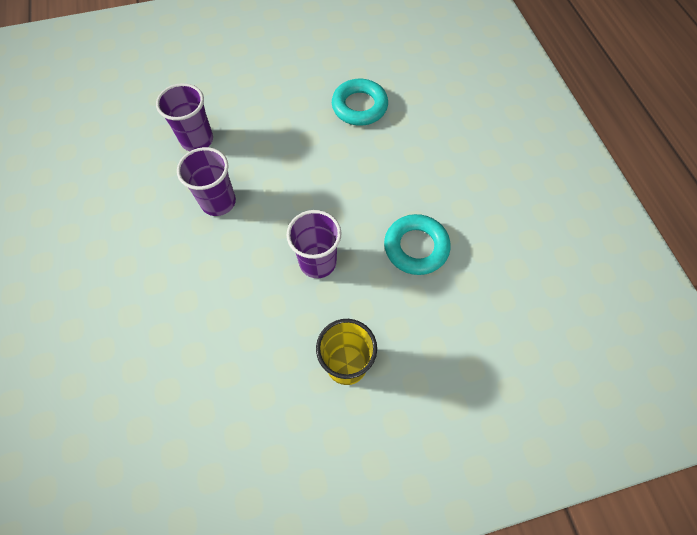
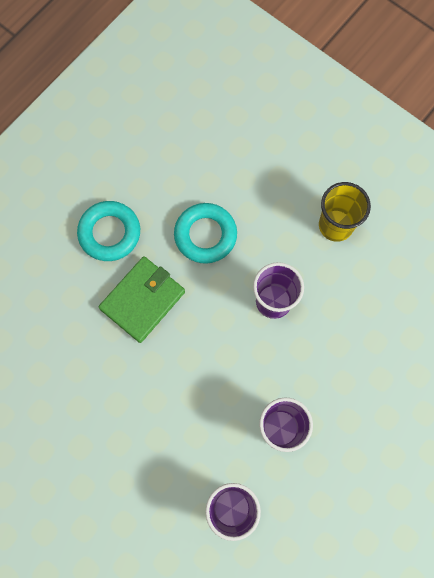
camera: 125 degrees left, 10 degrees up
(359, 106) = (84, 379): turquoise ring -> turquoise ring (109, 233)
(392, 171) = (142, 300): none -> green wallet

